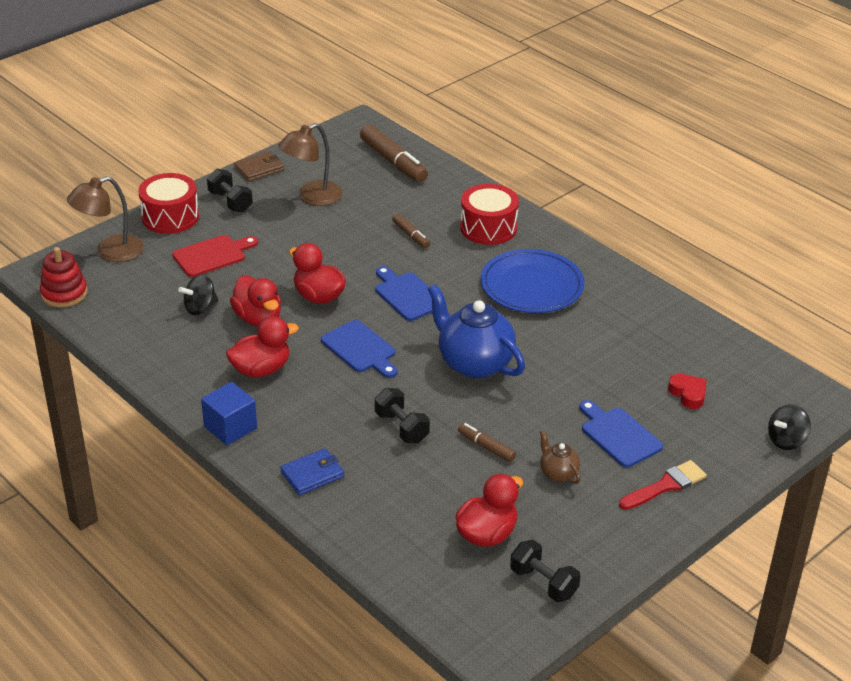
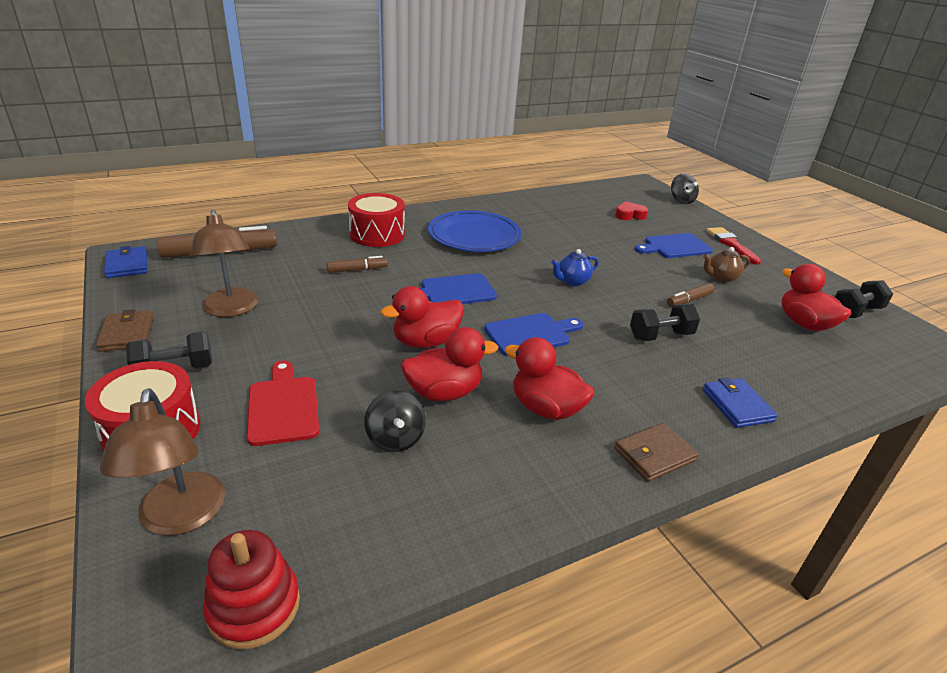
camera: 75 degrees left, 5 degrees down
(230, 427) = (654, 455): blue cube -> brown wallet
(261, 369) = (546, 408): red duck -> red duck turned 45 degrees counterclockwise
(346, 131) = (127, 265): none -> blue wallet
(474, 363) = (572, 281): blue teapot -> blue teapot, size x0.48

